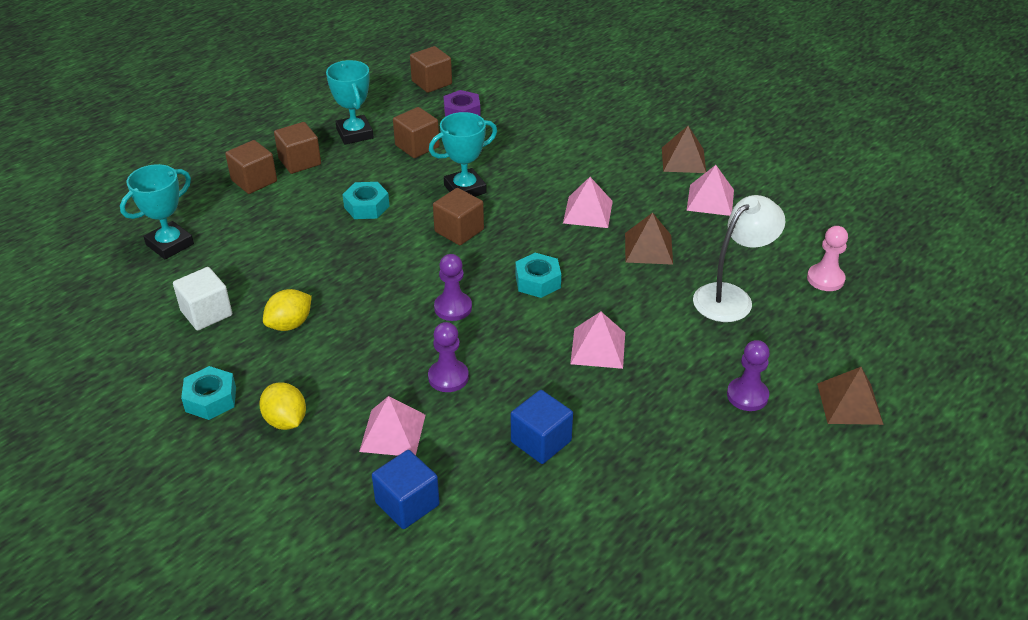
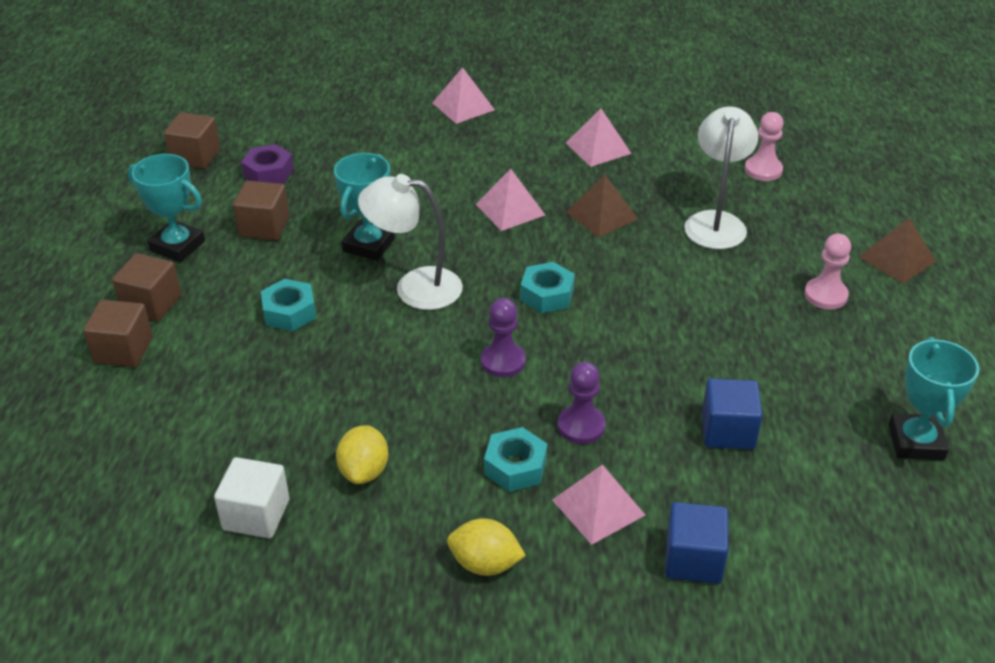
camera: 40 degrees left, 0 degrees up
(170, 244) = (111, 470): turquoise trophy -> turquoise trophy (916, 442)
(211, 399) = (380, 595): turquoise nut -> turquoise nut (515, 467)
(459, 231) = (414, 287): brown cube -> white lamp
(598, 348) = (670, 323): pink pyramid -> pink pyramid (463, 106)
(683, 160) = (532, 123): brown pyramid -> none
(747, 395) = (825, 295): purple pawn -> pink pawn

